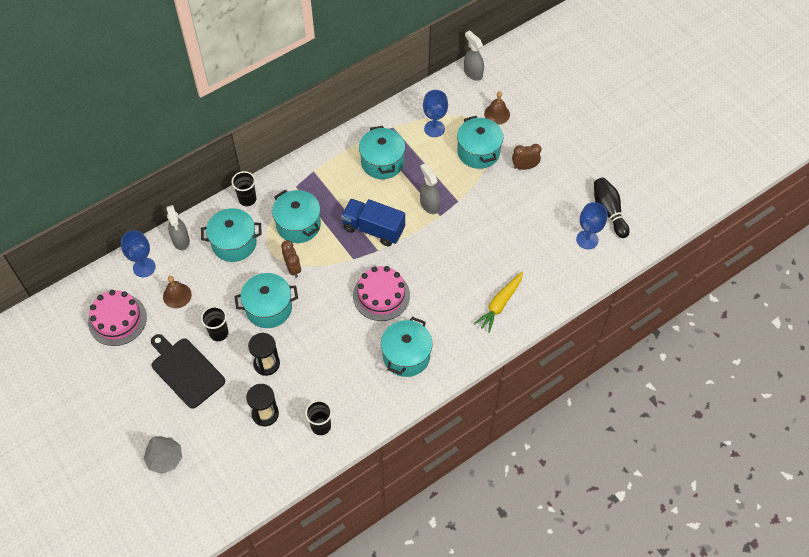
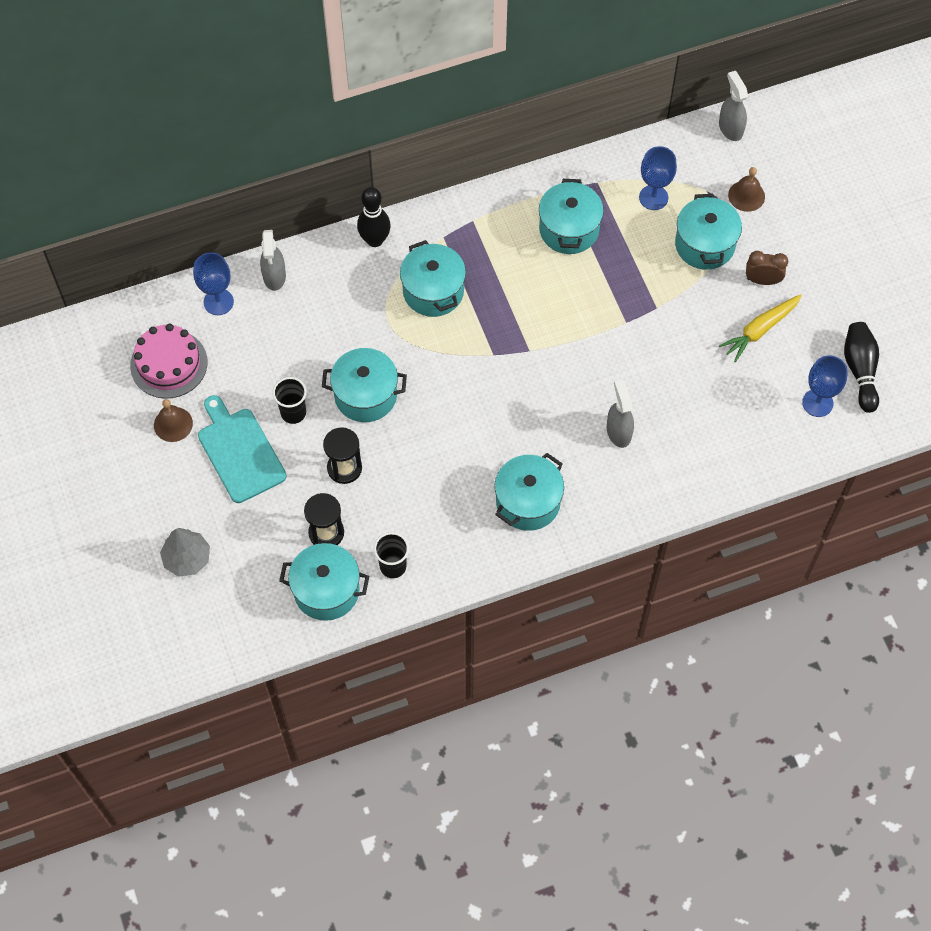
camera: 15 degrees right, 5 degrees up
(177, 295) = (252, 350): brown bell -> brown bell (173, 424)
(186, 370) = (240, 451): black cutting board -> turquoise cutting board
(234, 243) = (342, 296): turquoise pot -> turquoise pot (326, 590)
(247, 199) = (375, 240): black cup -> black bowling pin
(293, 268) = (410, 349): brown clock -> none
(373, 229) = (531, 320): blue truck -> none
(381, 295) = (517, 413): pink cake -> none
(429, 204) = (616, 303): grey spray bottle -> grey spray bottle (618, 431)
(500, 304) = (672, 463): yellow carrot -> yellow carrot (760, 330)

